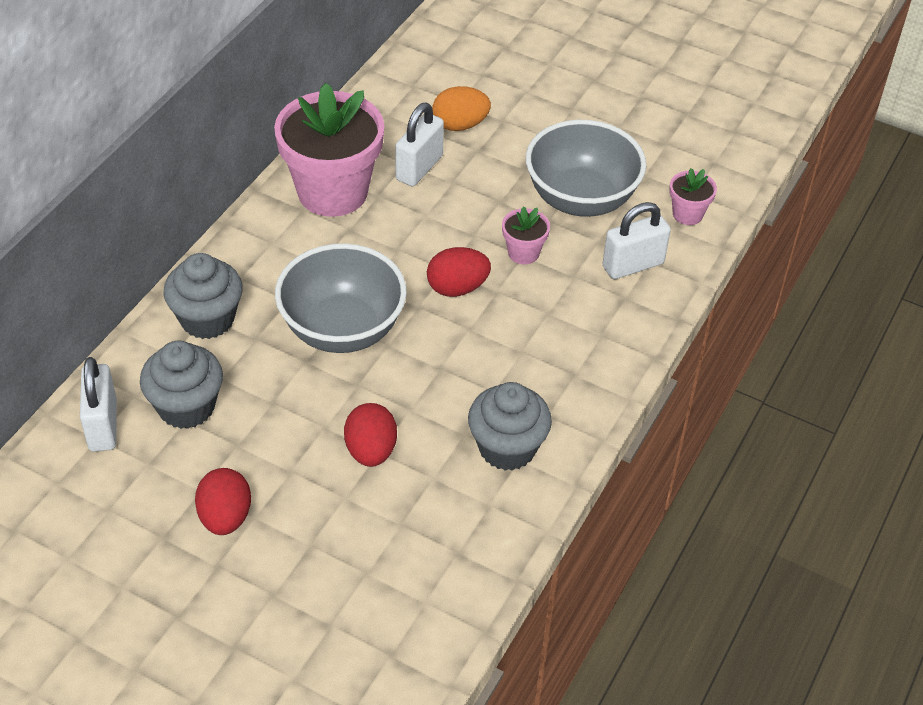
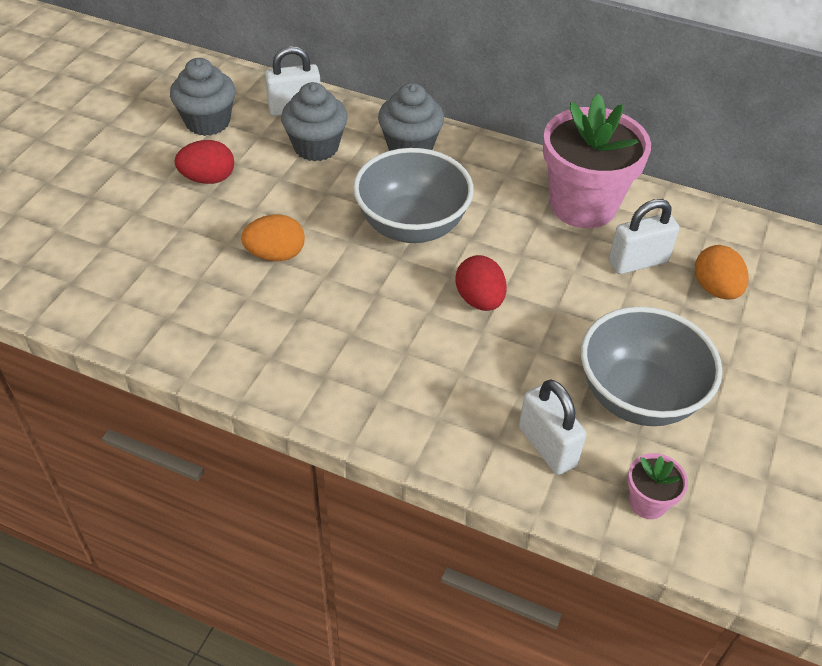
camera: 85 degrees right, 0 degrees up
(371, 451) = (276, 254): red egg -> orange egg
(419, 168) = (638, 262): white padlock -> white padlock turned 45 degrees counterclockwise
(507, 448) = (282, 346): grey cupcake -> grey cupcake (207, 122)
(523, 253) = (541, 349): pink flower pot -> none

